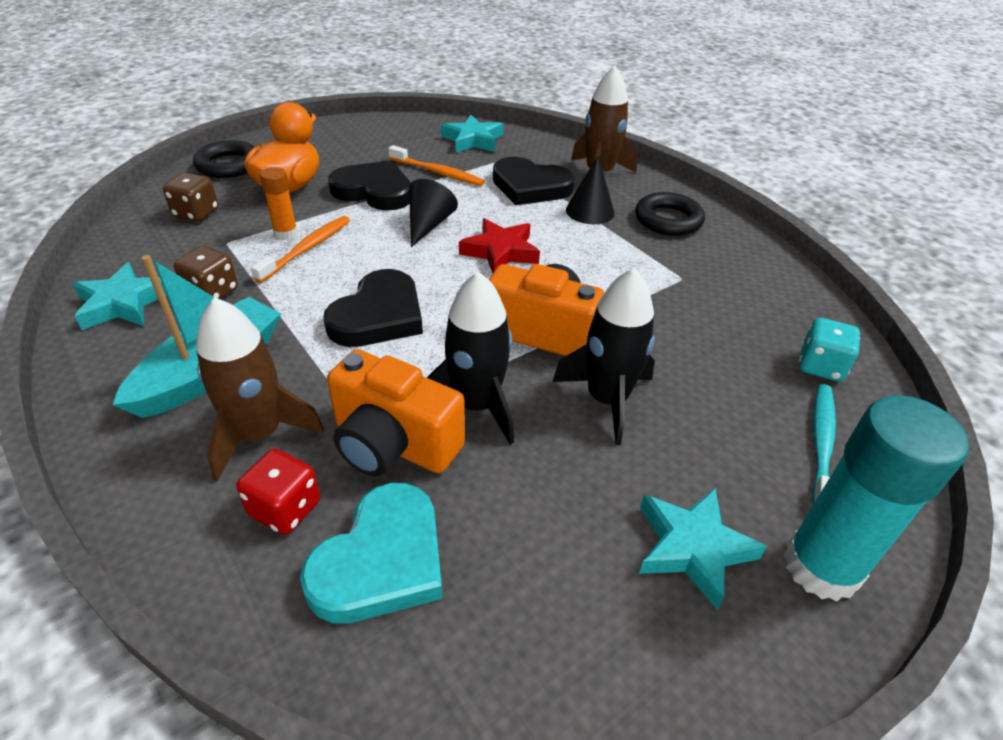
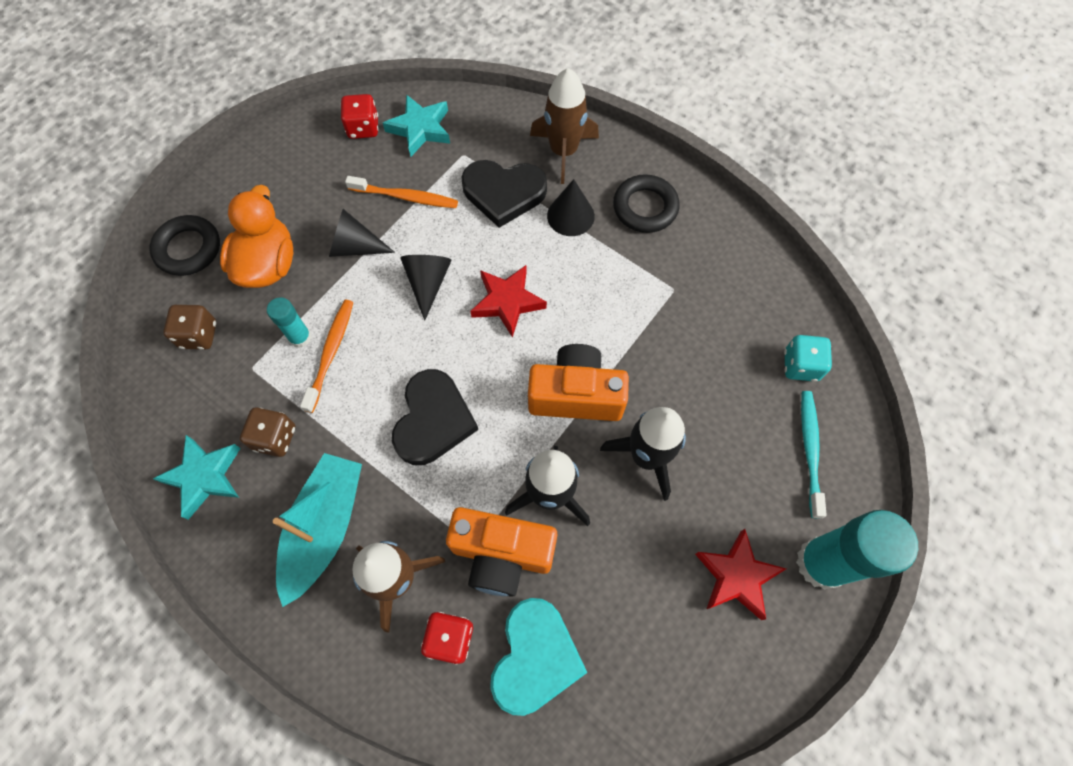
camera: 15 degrees left, 25 degrees up
(286, 233) = (300, 337): orange glue stick -> turquoise glue stick
(374, 191) = (355, 247): black heart -> black cone
(423, 131) = (363, 128): none -> red dice
(692, 548) = (736, 576): turquoise star -> red star

